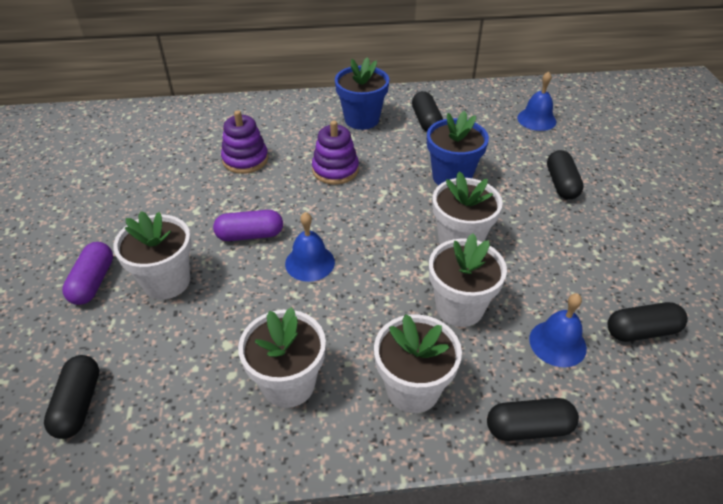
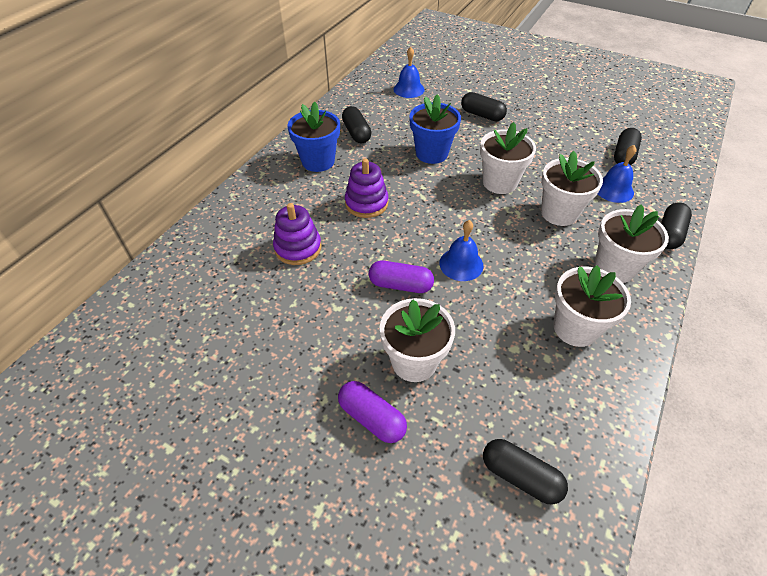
camera: 55 degrees left, 5 degrees up
(250, 235) = (400, 285): purple capsule -> purple capsule turned 75 degrees clockwise
(426, 121) = (356, 133): black capsule -> black capsule turned 45 degrees clockwise

